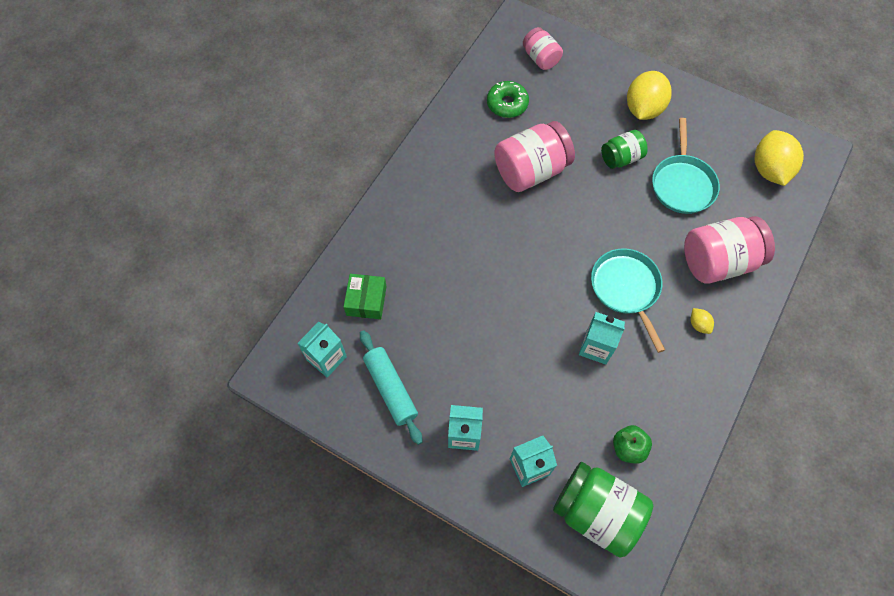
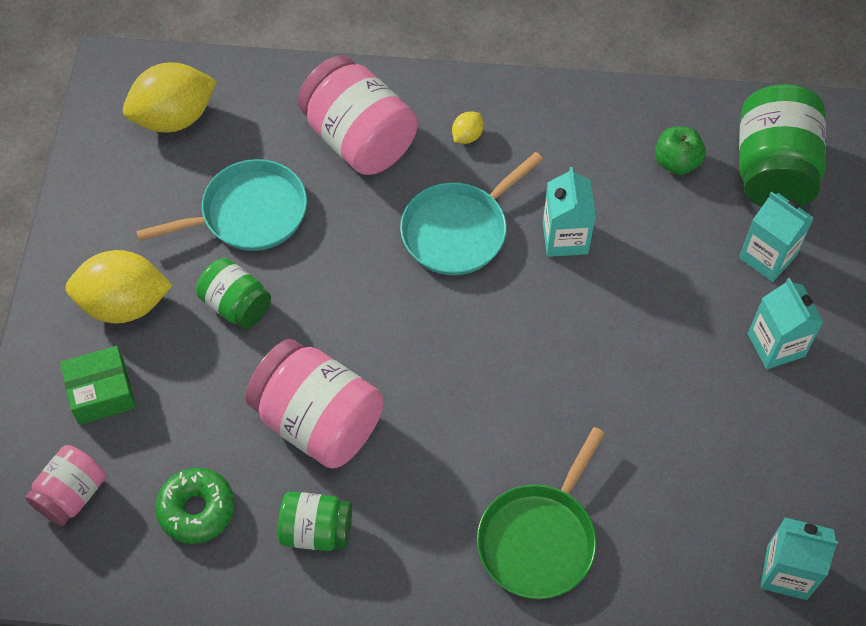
camera: 115 degrees left, 5 degrees down
(366, 301) = (668, 561): green box -> green box (101, 392)
(390, 389) = (775, 462): turquoise rolling pin -> none
(412, 244) = (539, 539): none -> green pan
(470, 148) = (316, 530): none -> green jar

